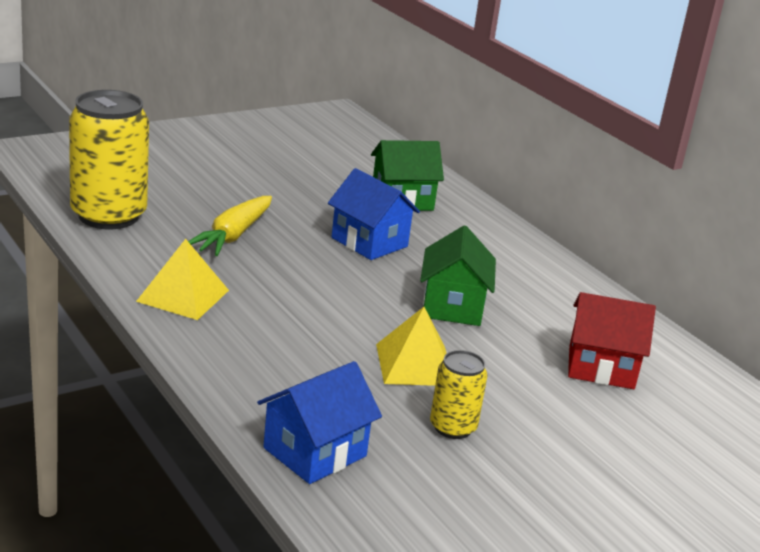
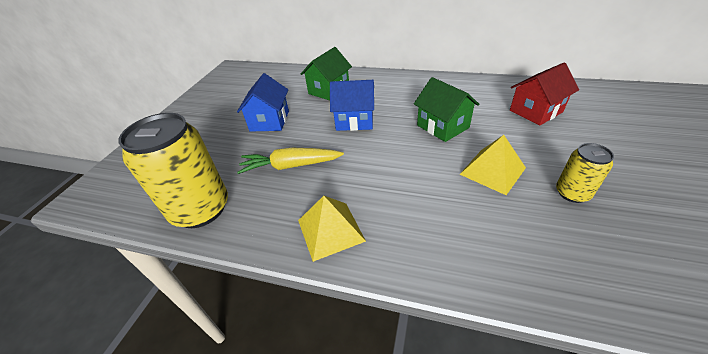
camera: 35 degrees left, 15 degrees up
(233, 236) = (291, 166): yellow carrot -> yellow carrot turned 105 degrees clockwise
(315, 452) = (577, 278): blue house -> blue house (269, 121)

